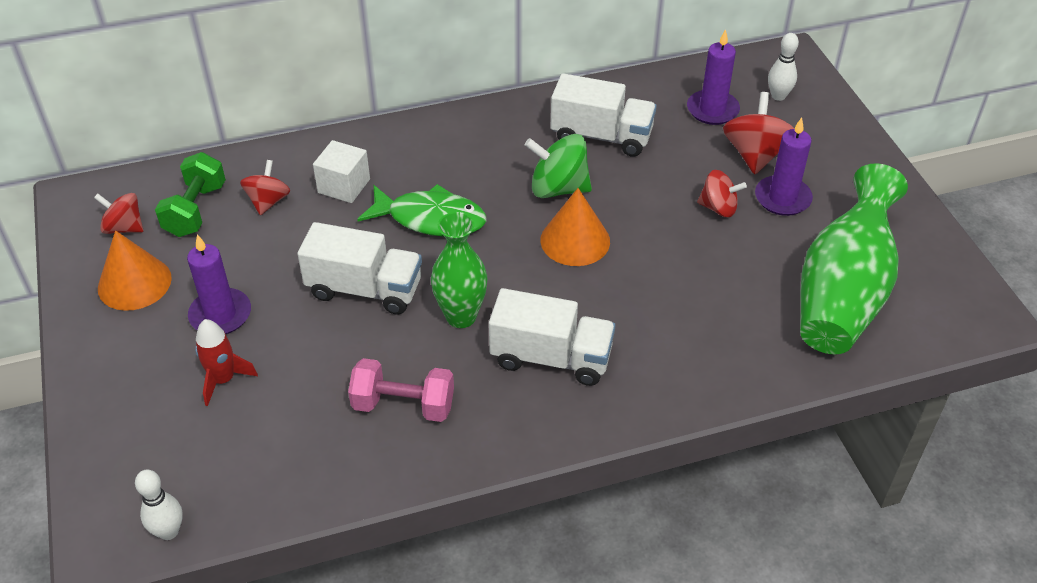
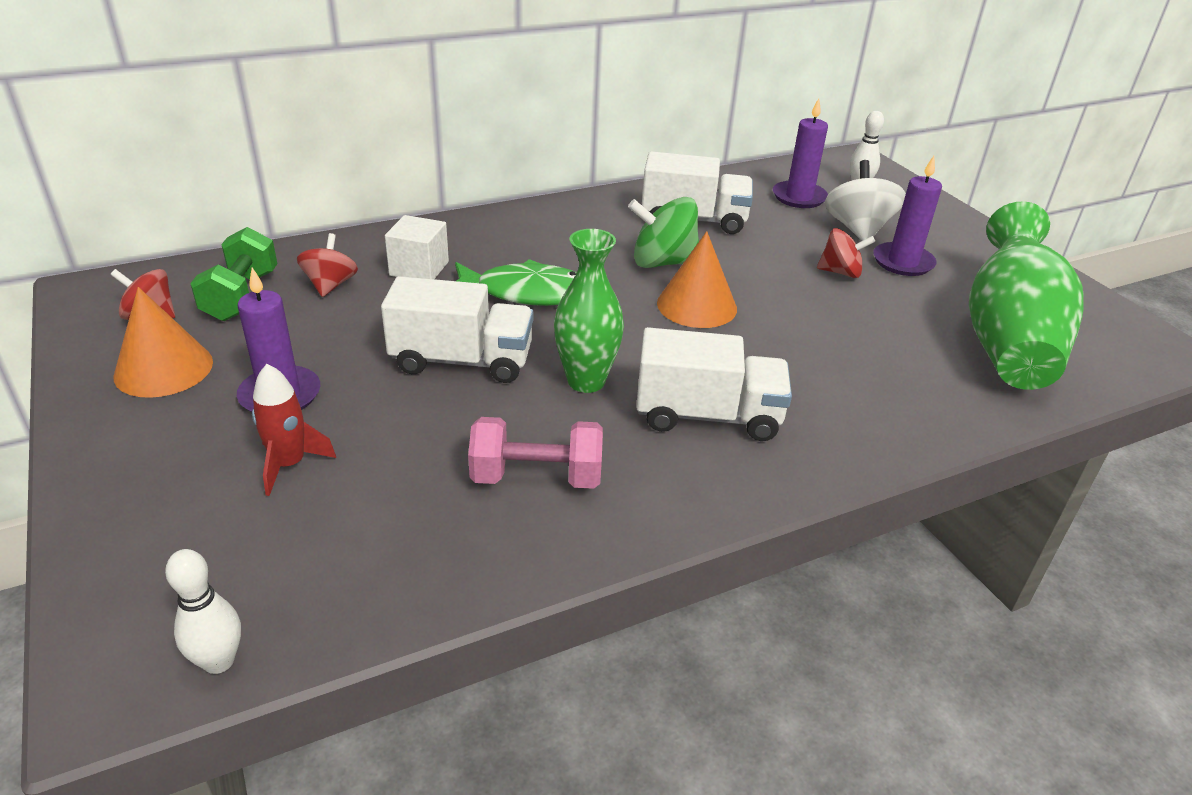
camera: 10 degrees left, 10 degrees down
(755, 155) = (858, 229): red spinning top -> white spinning top

